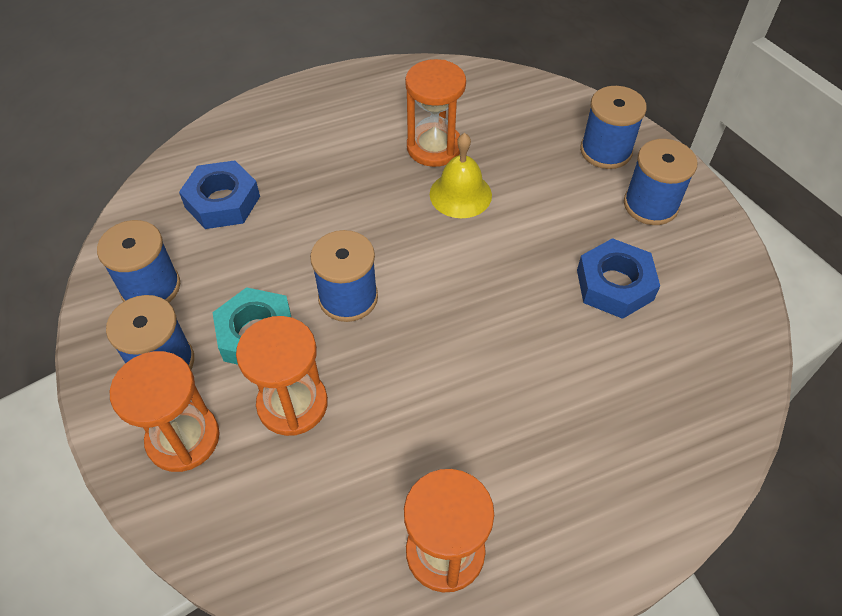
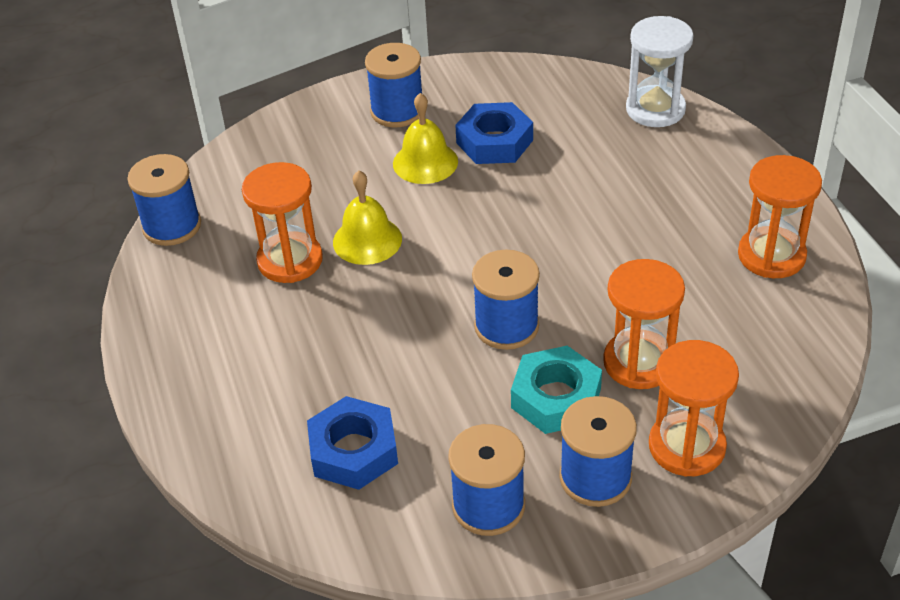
camera: 85 degrees left, 10 degrees down
(574, 230) = (425, 162): none -> yellow bell
(605, 151) = (318, 133): blue spool -> blue spool (172, 226)
(702, 444) = (655, 109): none -> white hourglass

